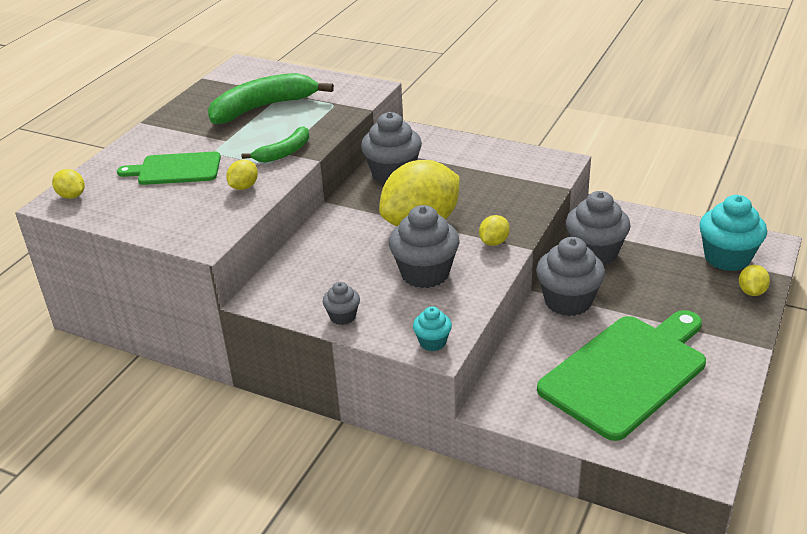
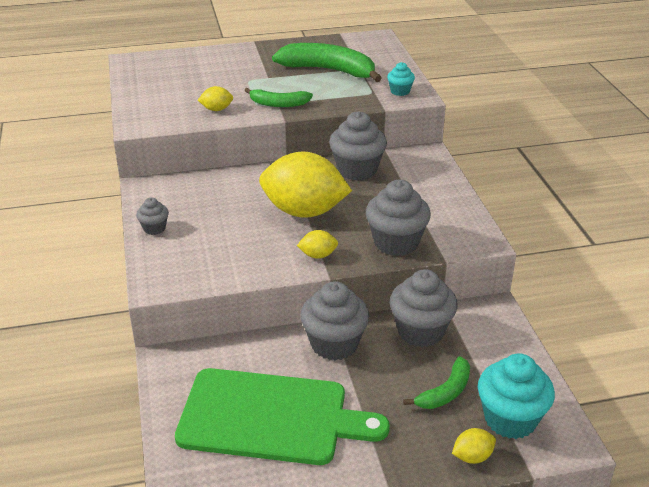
camera: 50 degrees right, 0 degrees up
(72, 196) = (142, 61): yellow lemon -> none
(176, 169) = (210, 78): green cutting board -> none
(425, 273) = (241, 241): grey cupcake -> grey cupcake (396, 243)
(432, 342) = (159, 280): turquoise cupcake -> turquoise cupcake (400, 91)
(674, 273) = (445, 392): none -> green banana

